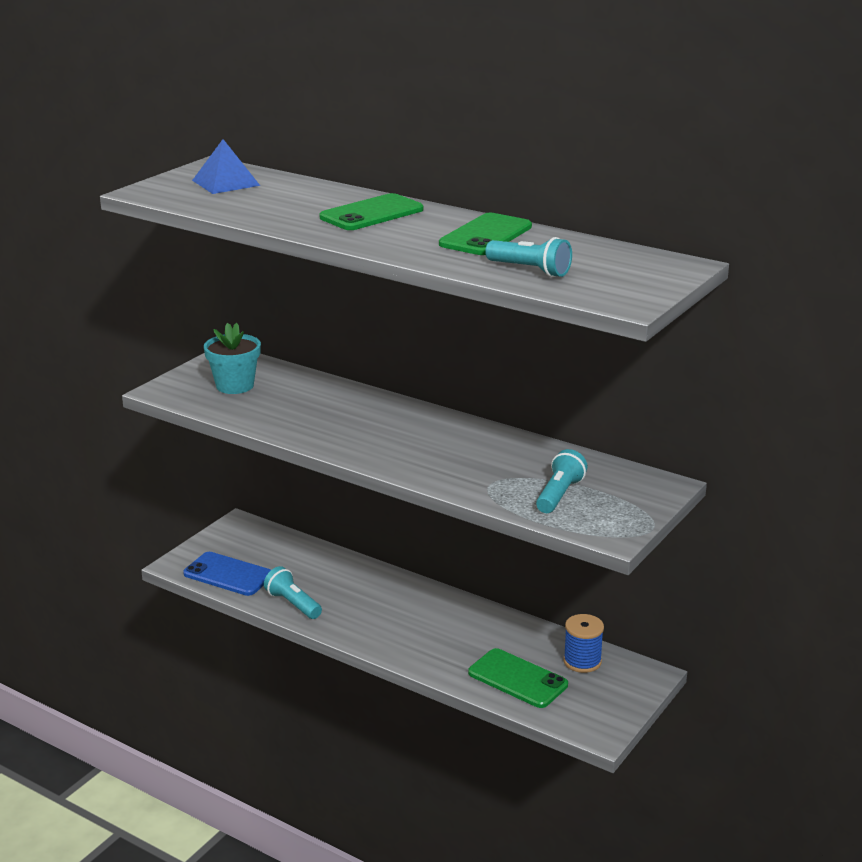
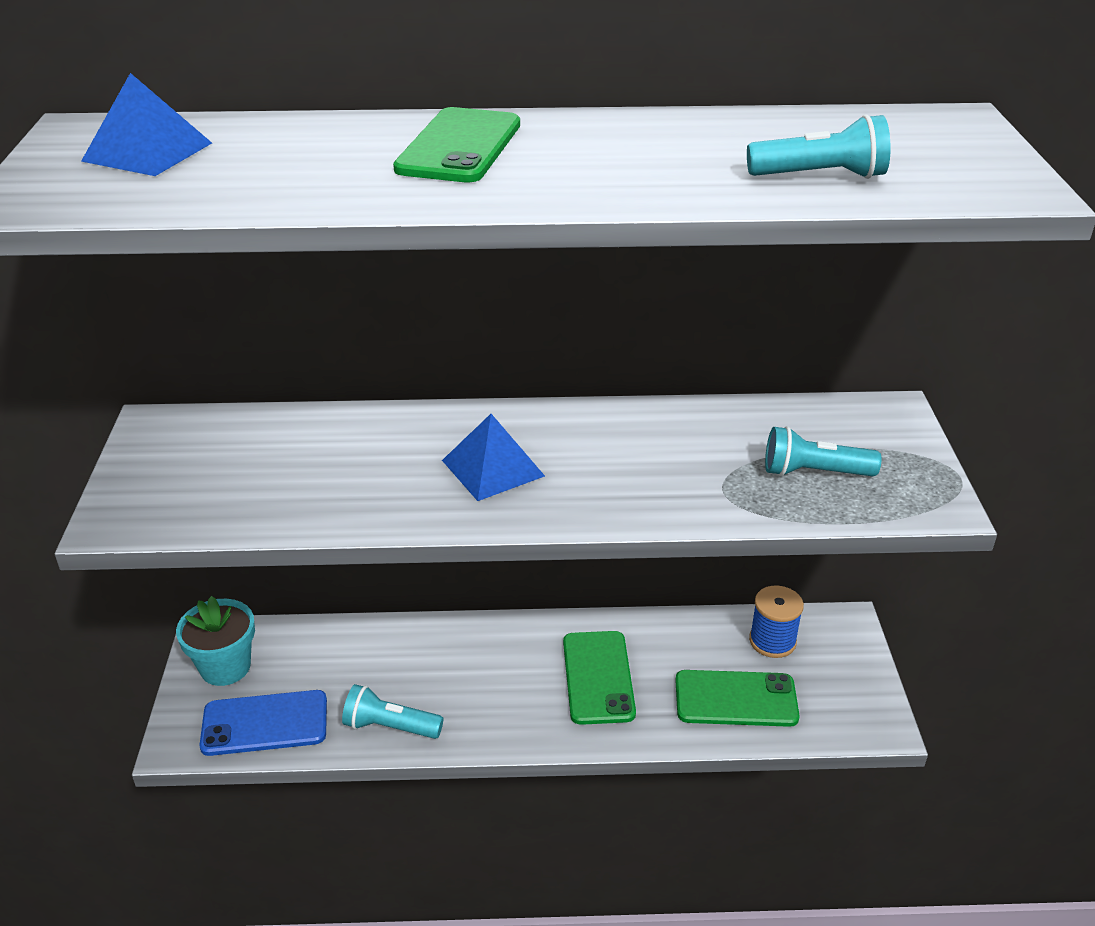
camera: 35 degrees left, 10 degrees up
(235, 386) = (220, 469): turquoise flower pot -> turquoise flower pot (225, 667)
(374, 431) = (493, 468): none -> blue pyramid
(485, 235) = (669, 140): green phone -> green phone (598, 677)
(559, 495) = (814, 472): turquoise flashlight -> turquoise flashlight turned 75 degrees counterclockwise

